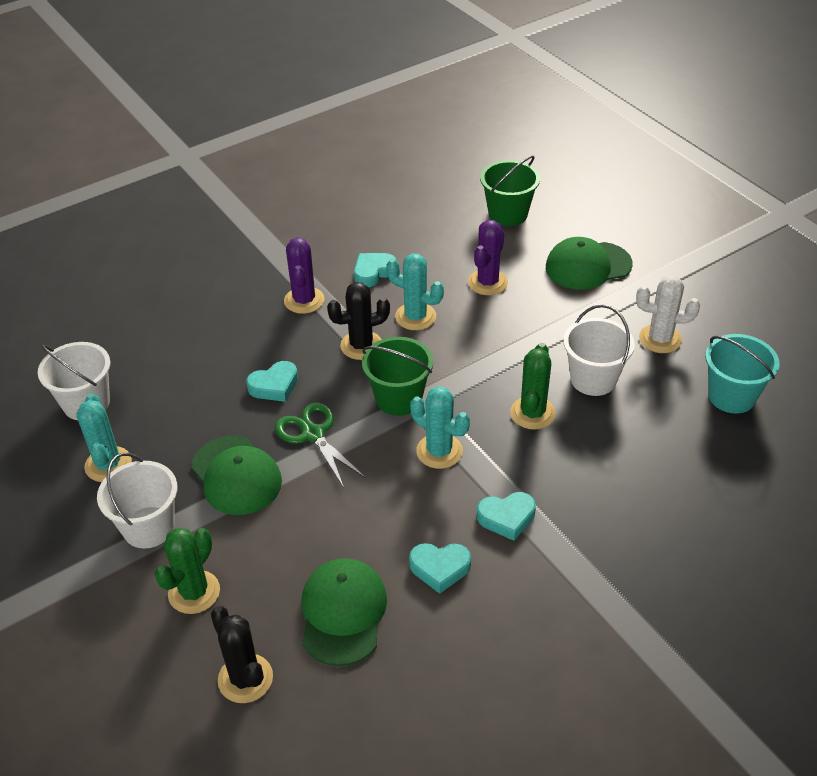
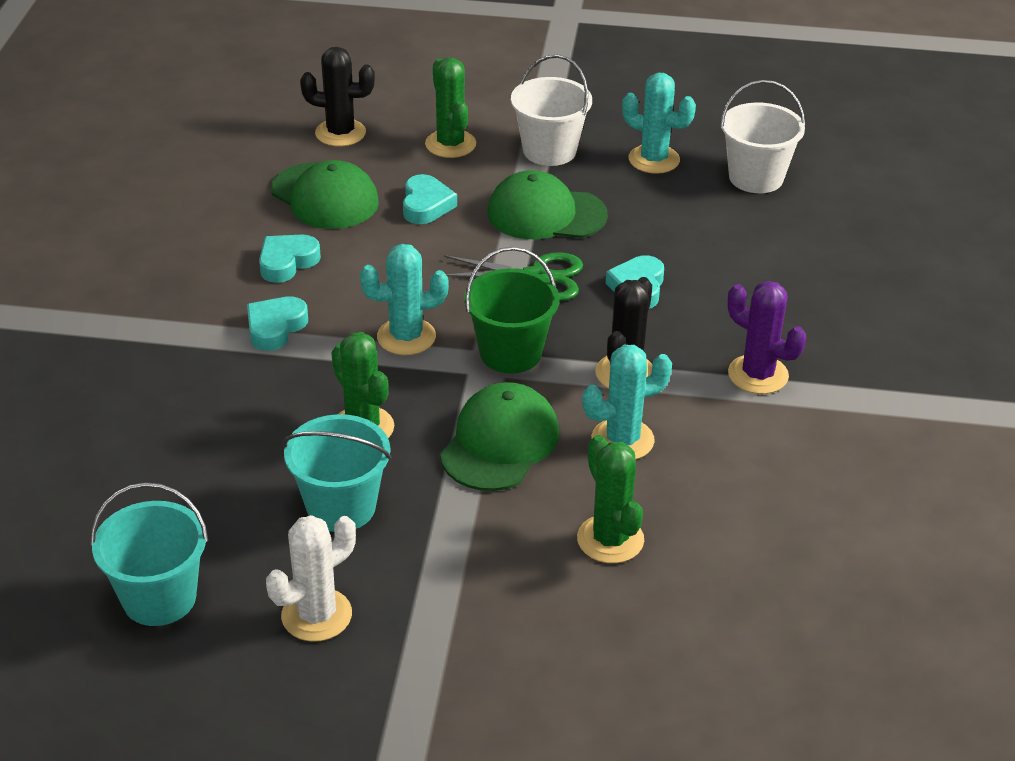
camera: 130 degrees right, 5 degrees down
(373, 272) = (749, 456): turquoise heart -> turquoise heart (426, 205)
(487, 282) = (610, 539): purple cactus -> green cactus
(508, 214) = (736, 665): green bucket -> none
(588, 266) = (525, 660): green cap -> green cap (500, 443)
(593, 379) = (341, 507): white bucket -> turquoise bucket

